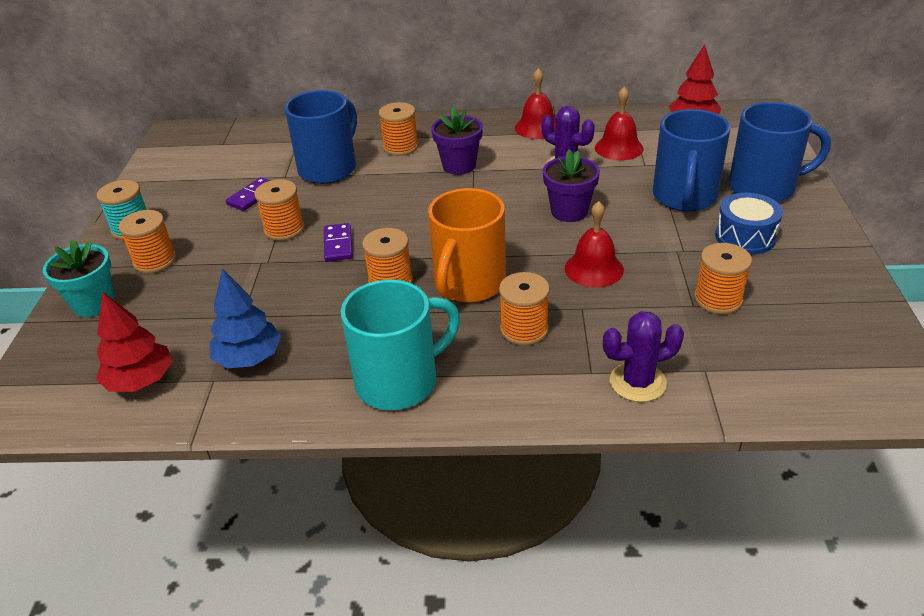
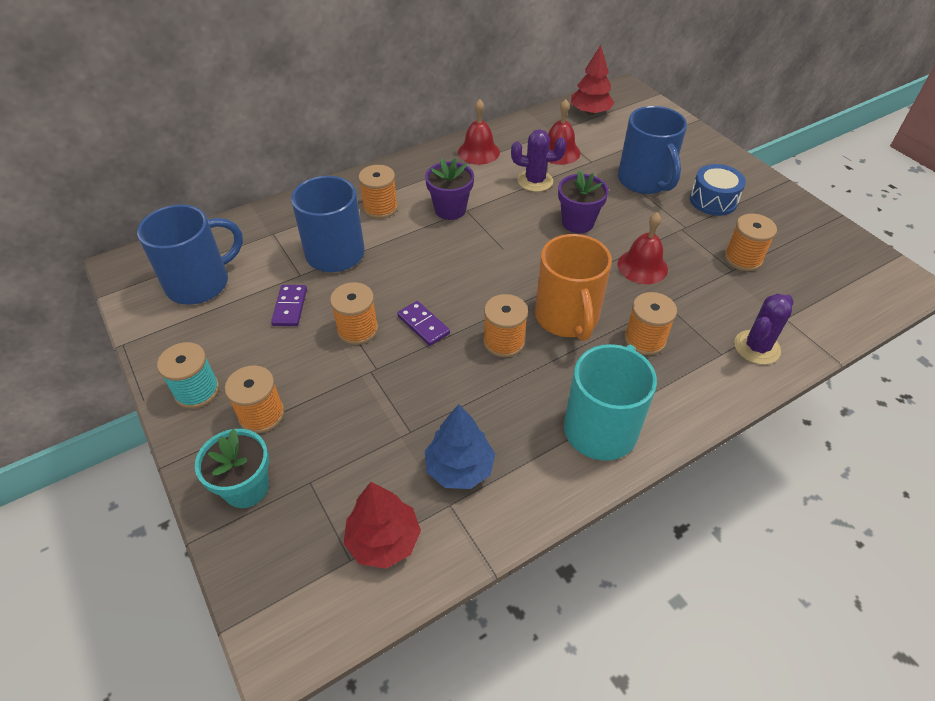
camera: 35 degrees left, 10 degrees up
(764, 188) = (688, 155): blue mug -> blue mug (200, 283)

